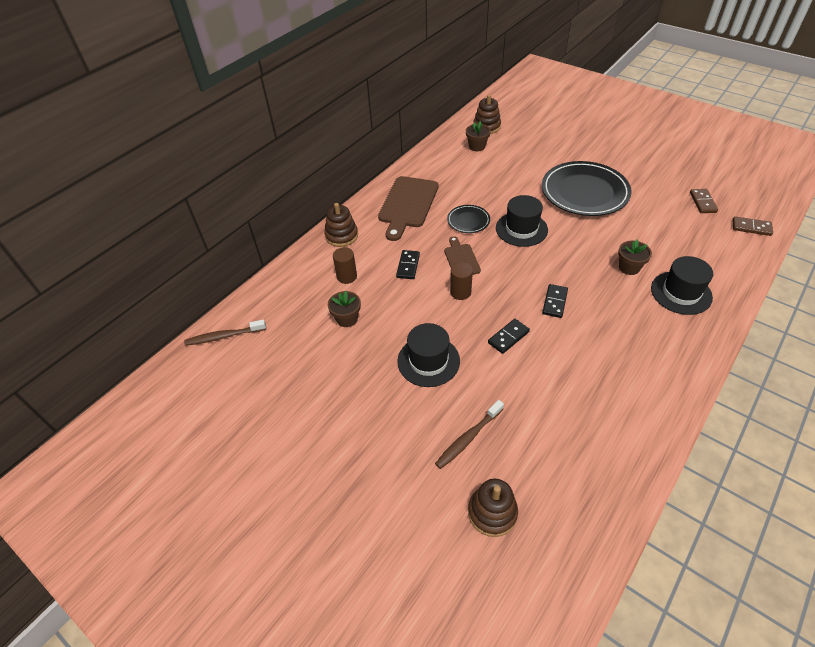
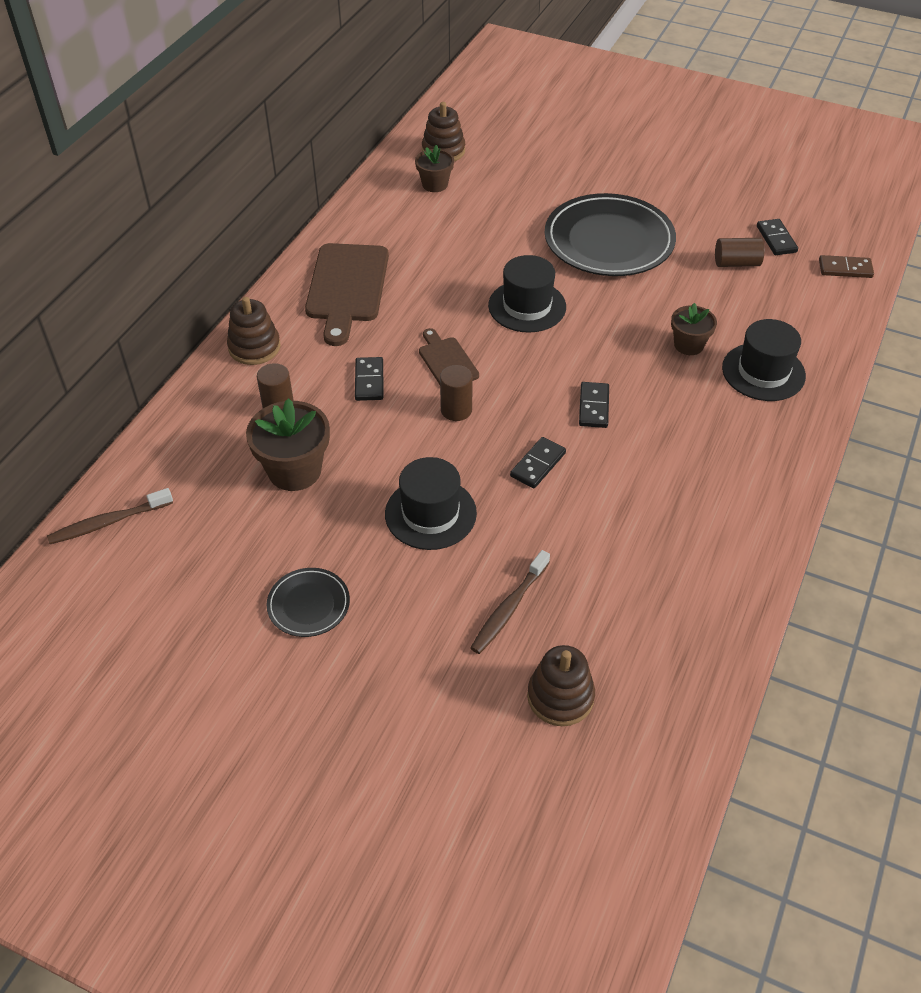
camera: 15 degrees left, 0 degrees up
(347, 319) = (294, 470): brown flower pot -> brown flower pot, size x1.63
(468, 221) = (445, 302): black plate -> black plate (308, 604)
(671, 215) = (736, 263): none -> brown cylinder
(702, 202) = (776, 239): brown domino -> black domino

